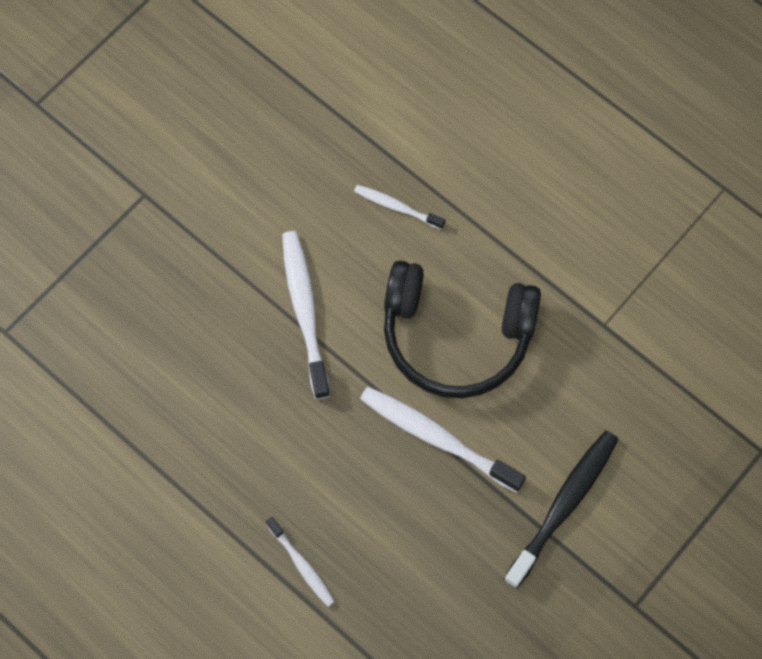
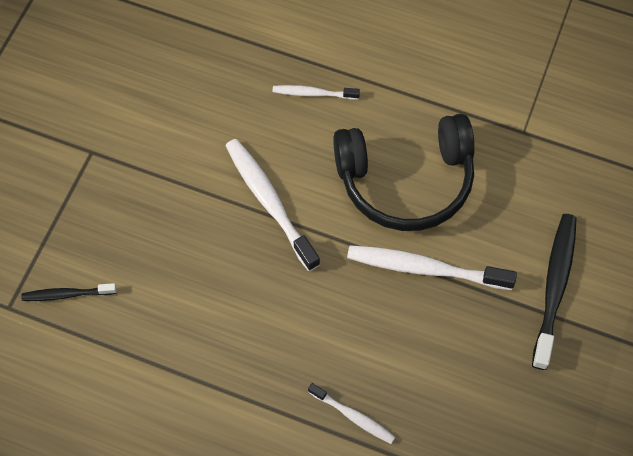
camera: 20 degrees left, 5 degrees down
(66, 338) = (67, 294): none -> black toothbrush

